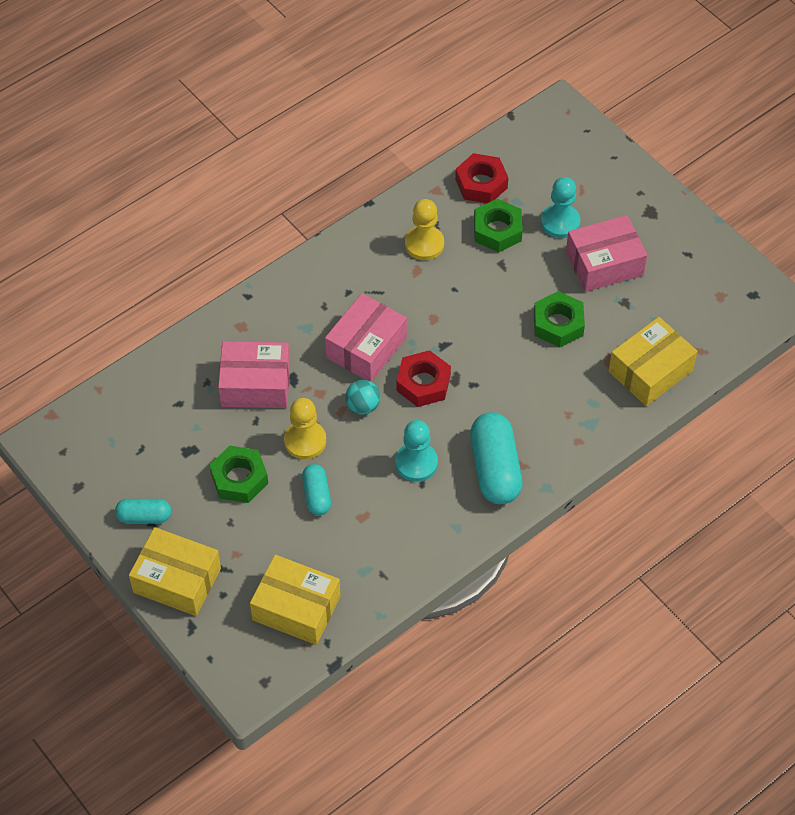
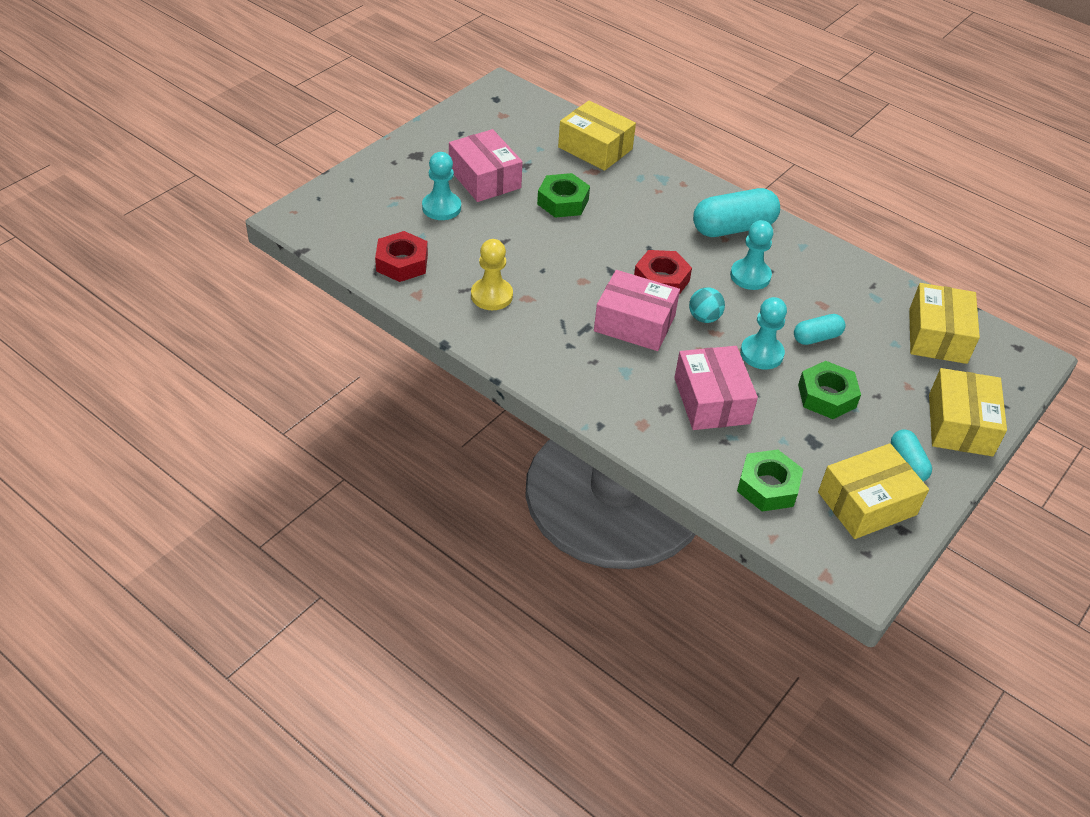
camera: 105 degrees left, 10 degrees down
(111, 468) = (867, 503): none -> yellow box
(305, 441) = (761, 354): yellow pawn -> turquoise pawn
(497, 230) = (461, 247): green nut -> green nut (768, 486)

